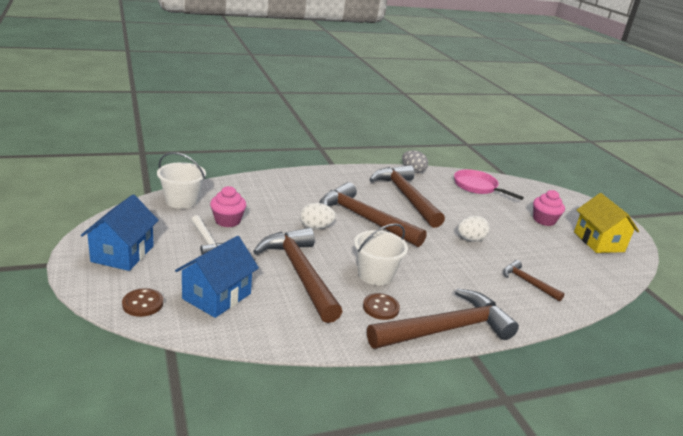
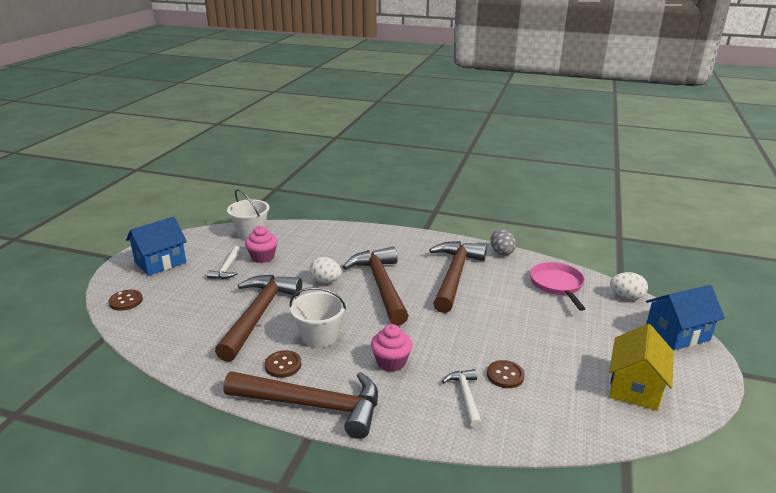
camera: 40 degrees right, 0 degrees up
(217, 296) = (177, 312): blue house -> blue house (677, 334)
(470, 239) = (464, 335): white egg -> white egg (626, 297)
(527, 282) = (465, 396): brown hammer -> white hammer
(529, 259) = (505, 375): none -> brown button
(544, 220) = (592, 342): pink cupcake -> pink cupcake (391, 362)

